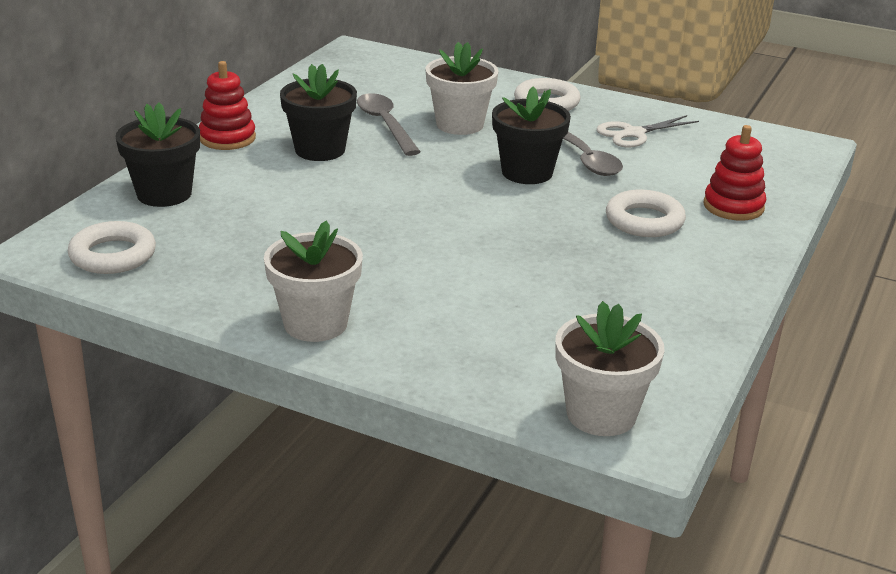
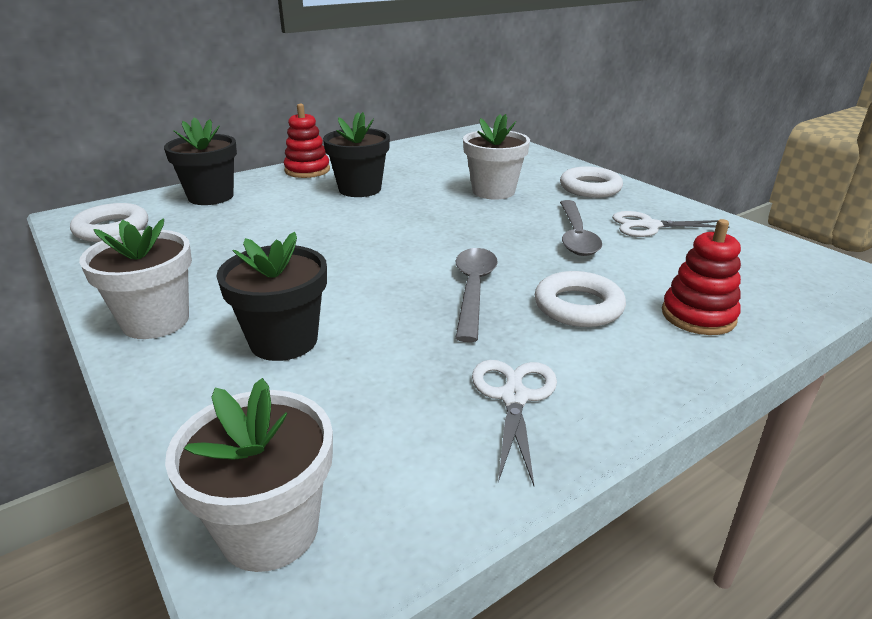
camera: 30 degrees right, 0 degrees up
(385, 125) = (433, 181): grey spoon -> grey spoon (473, 290)
(527, 172) = (507, 238): black flower pot -> black flower pot (284, 341)
(664, 298) = (514, 397): none -> white scissors

